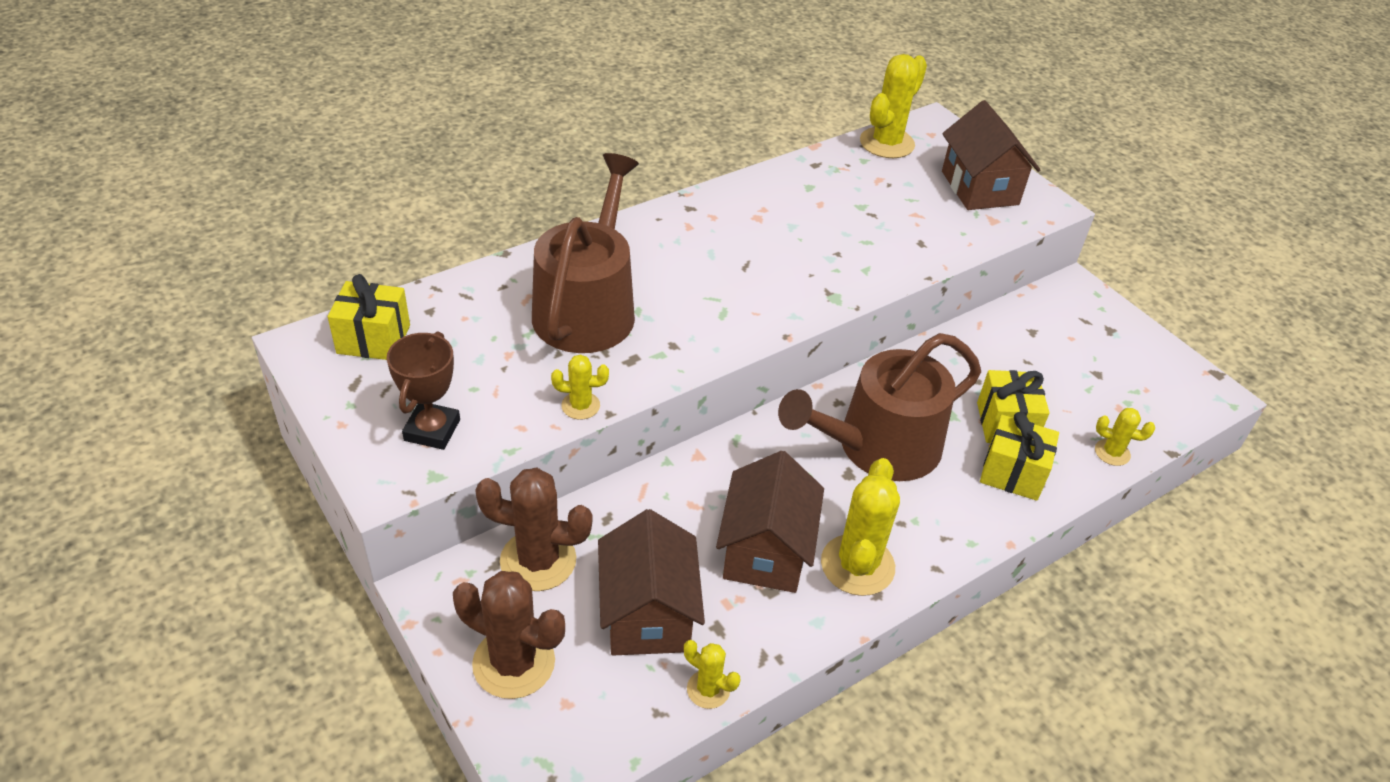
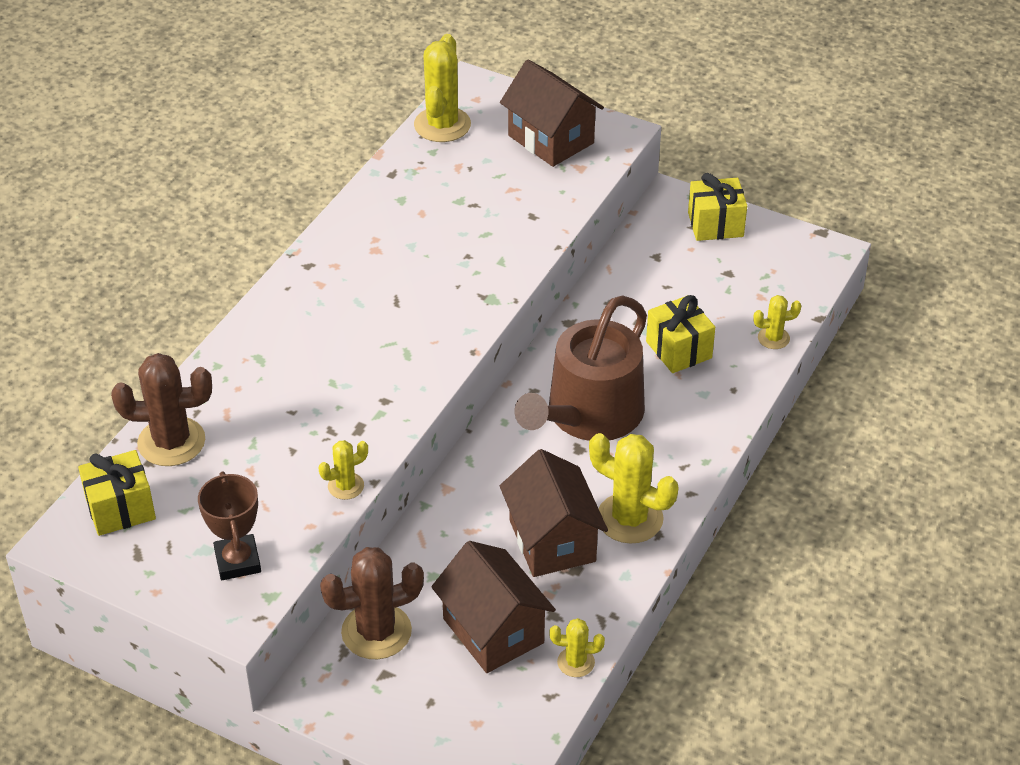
camera: 25 degrees left, 0 degrees up
(514, 663) = (415, 715): brown cactus -> brown cactus (171, 442)
(588, 307) = (287, 398): brown watering can -> none
(857, 565) = (629, 518): yellow cactus -> yellow cactus turned 45 degrees counterclockwise
(1012, 473) = (706, 390): yellow gift -> yellow gift (715, 224)

